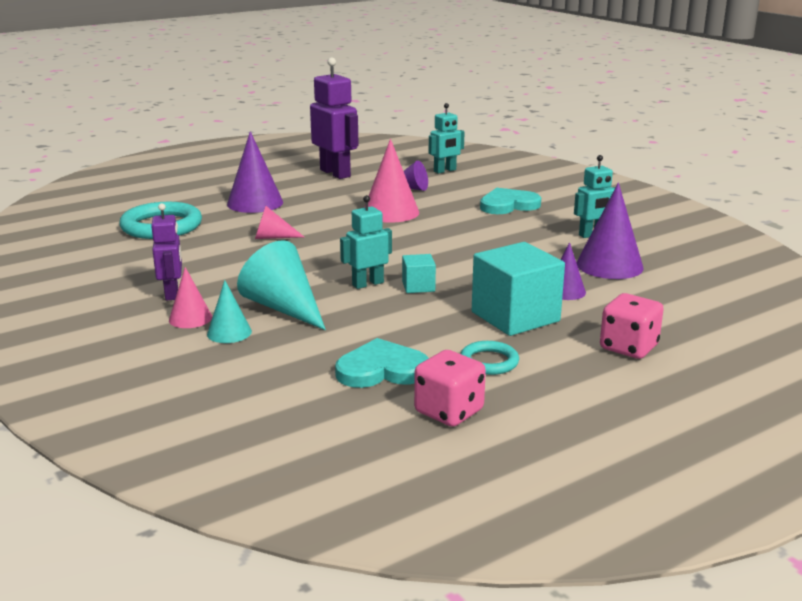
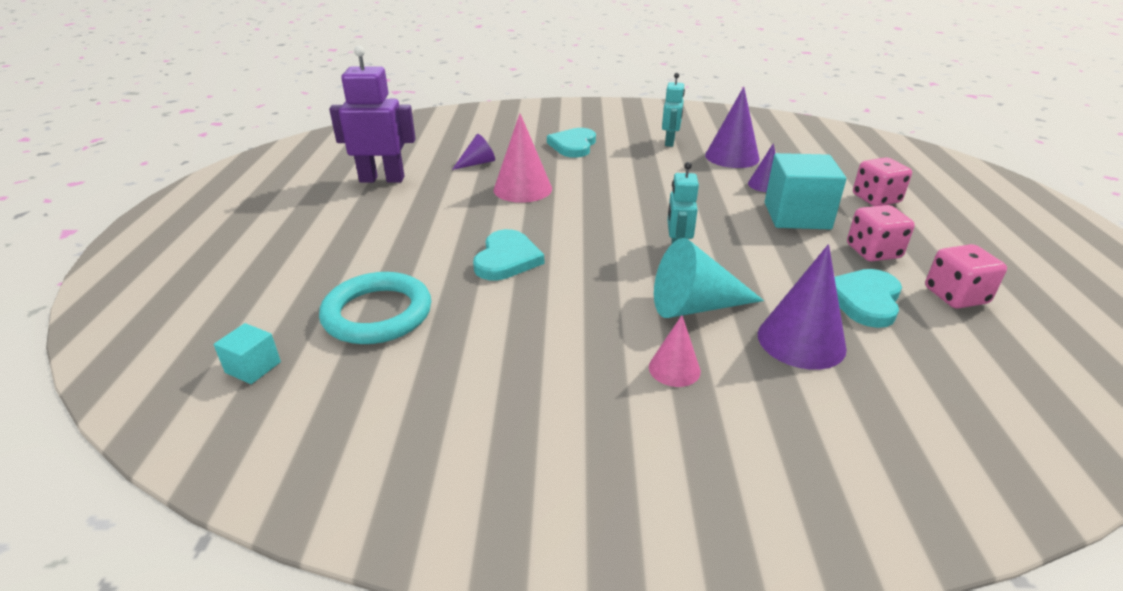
camera: 55 degrees left, 10 degrees up
(172, 293) = (594, 362): purple robot -> none
(229, 332) = (730, 354): turquoise cone -> none
(255, 203) = (395, 240): purple cone -> purple cone (801, 341)
(272, 237) = (507, 259): pink cone -> turquoise heart
(418, 286) = (704, 231): turquoise cube -> turquoise cube (253, 367)
(445, 171) = (459, 139): turquoise robot -> none
(489, 362) = (873, 252): turquoise ring -> pink dice

